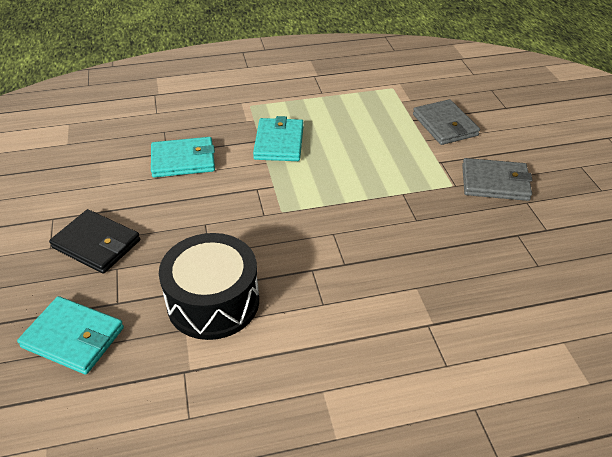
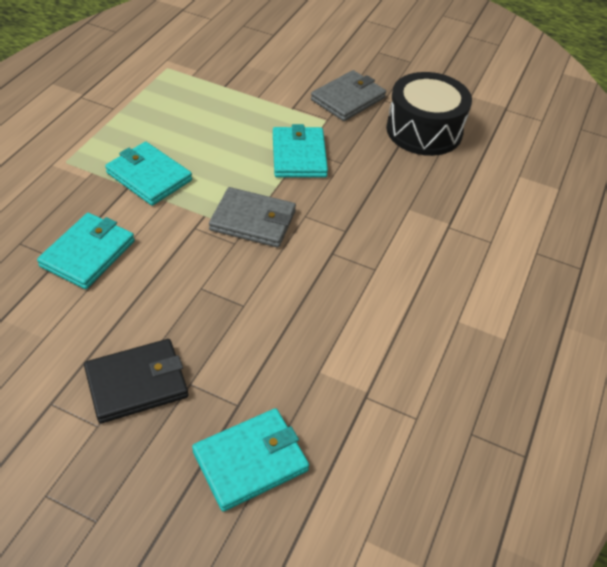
camera: 55 degrees left, 5 degrees up
(213, 301) = (305, 335): black drum -> black drum (424, 130)
(392, 194) = (299, 155): none -> turquoise wallet
(445, 125) = (253, 75): grey wallet -> grey wallet (253, 221)

